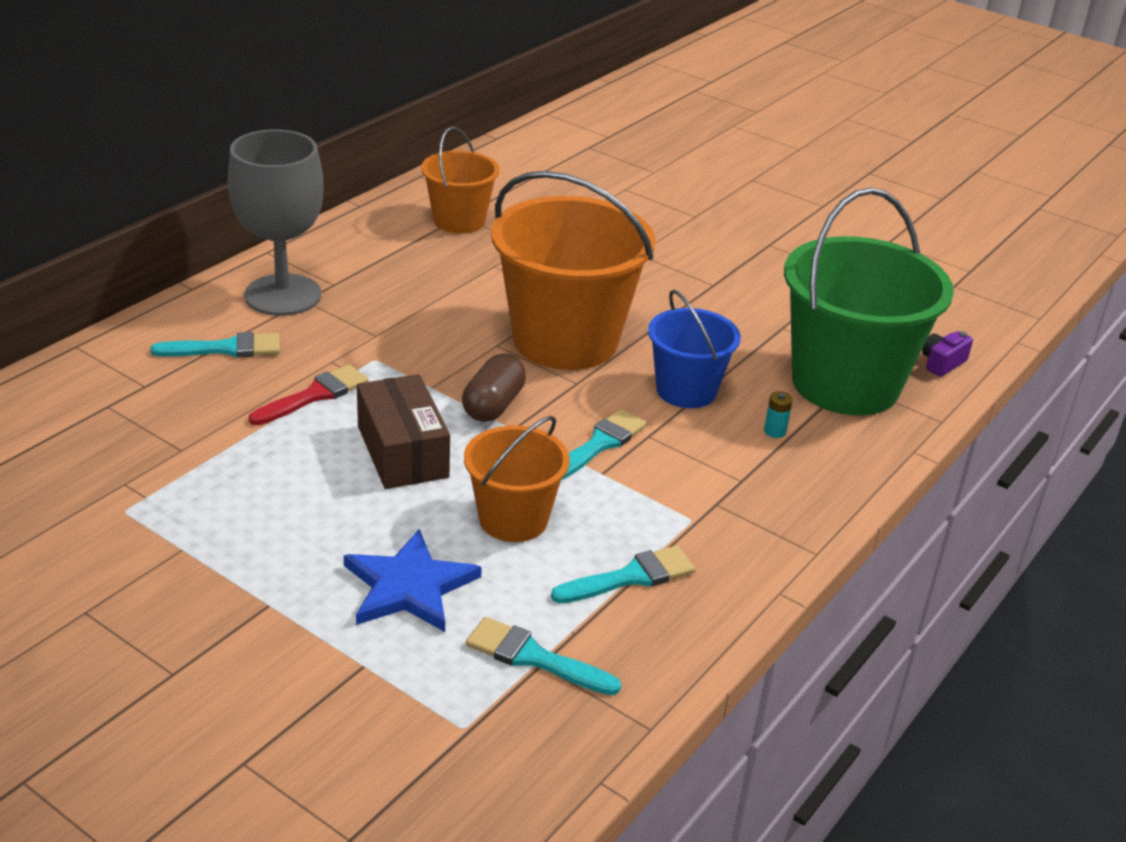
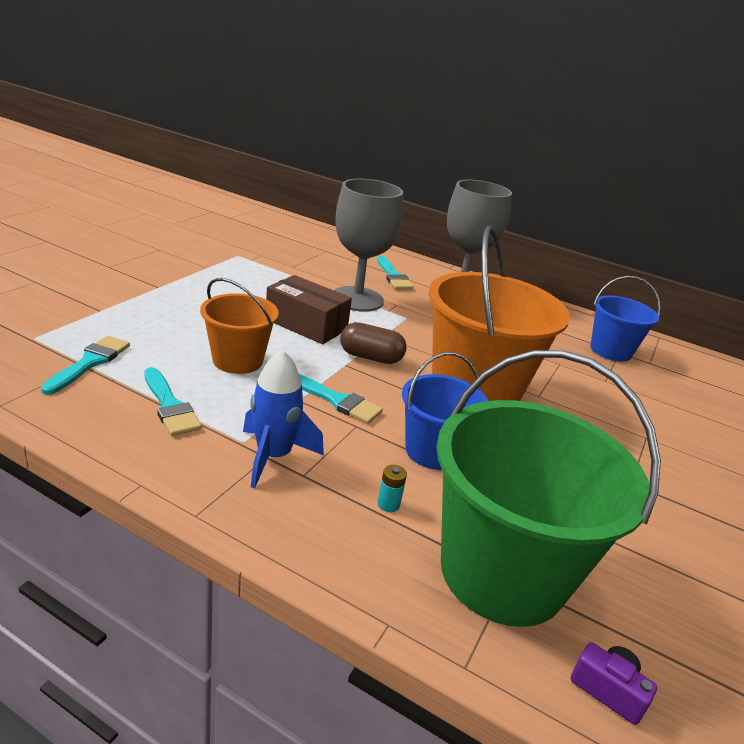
camera: 80 degrees right, 5 degrees down
(314, 395) = (357, 299): red brush -> grey goblet
(402, 451) = (306, 324): brown box -> brown box turned 60 degrees clockwise
(409, 586) = (168, 324): blue star -> none
(459, 221) = (610, 351): orange bucket -> blue bucket
(715, 498) = (273, 456): none -> blue rocket

